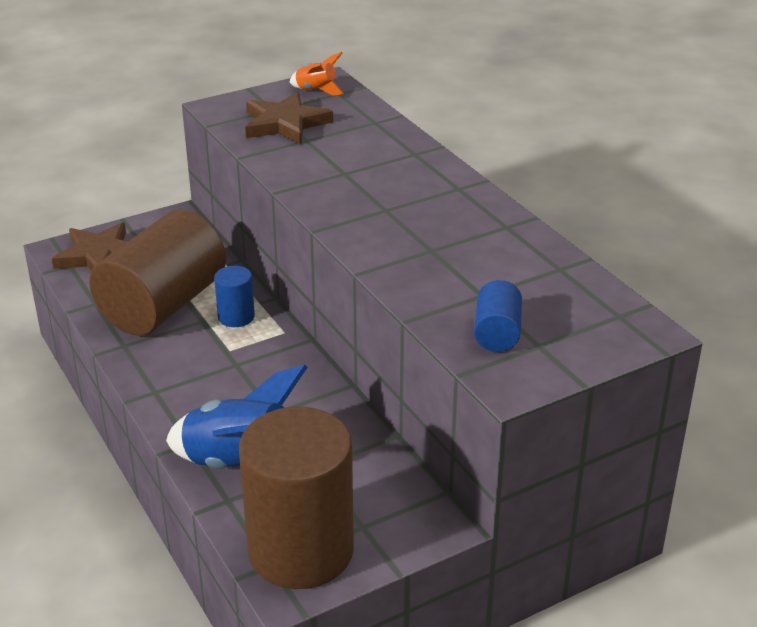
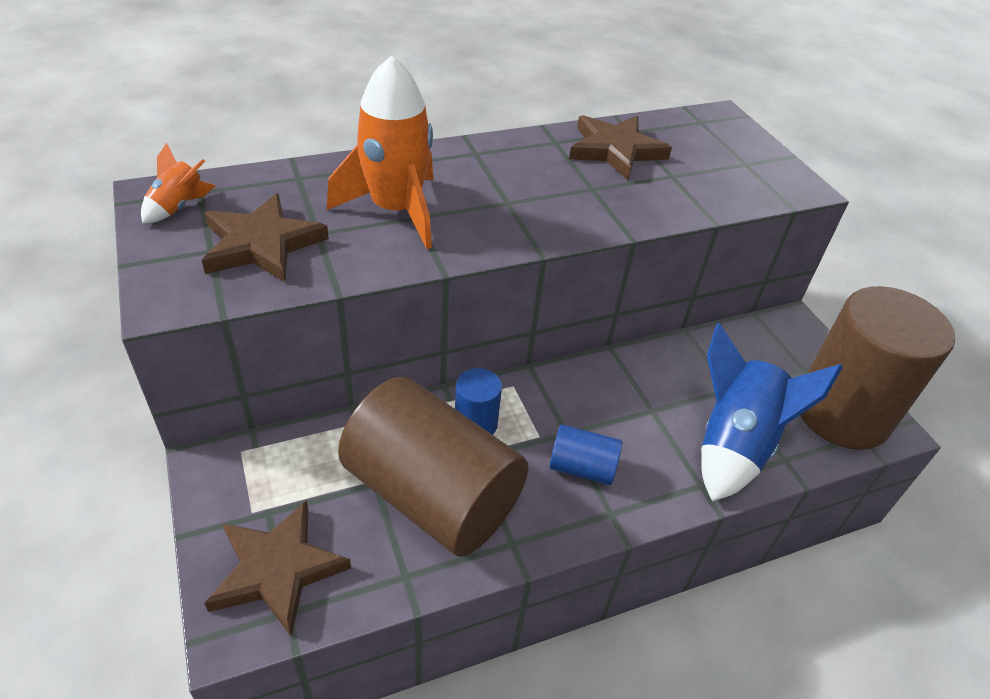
camera: 85 degrees left, 10 degrees up
(349, 164) = (396, 210): none -> orange rocket
(497, 333) = (731, 179): blue cylinder -> blue cylinder (582, 468)
(512, 260) = (615, 150): none -> brown star

